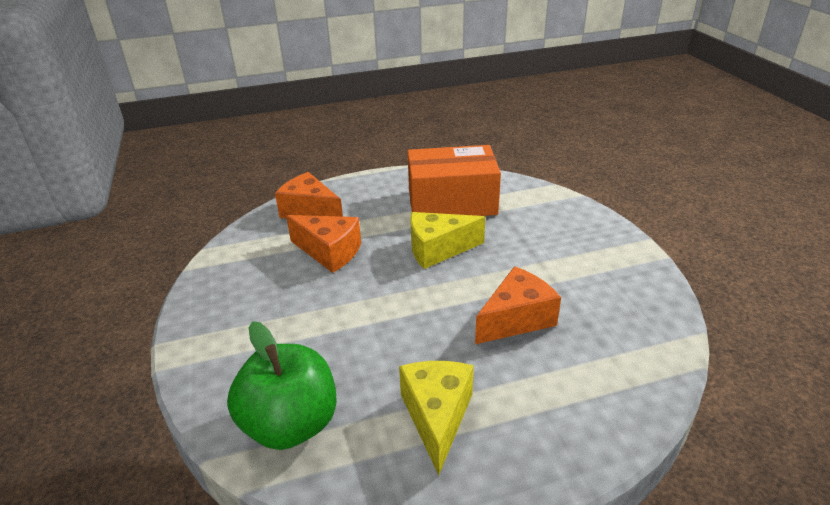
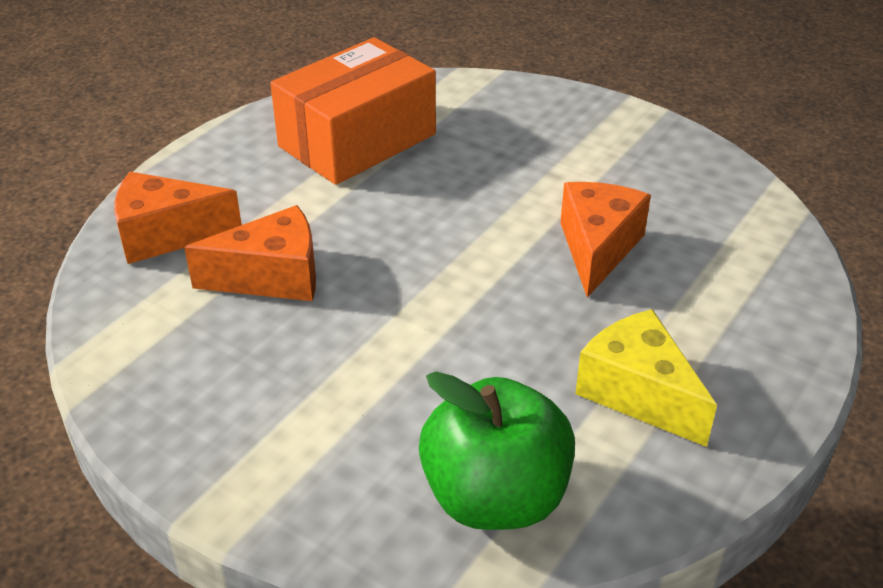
camera: 40 degrees left, 5 degrees up
(438, 250) = (414, 209): yellow cheese -> none

